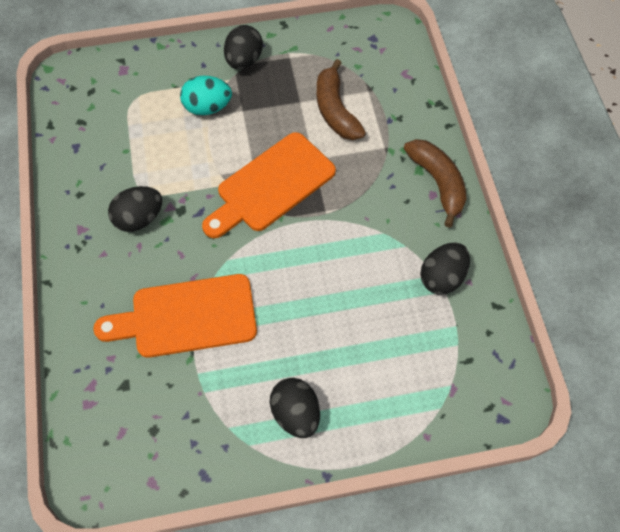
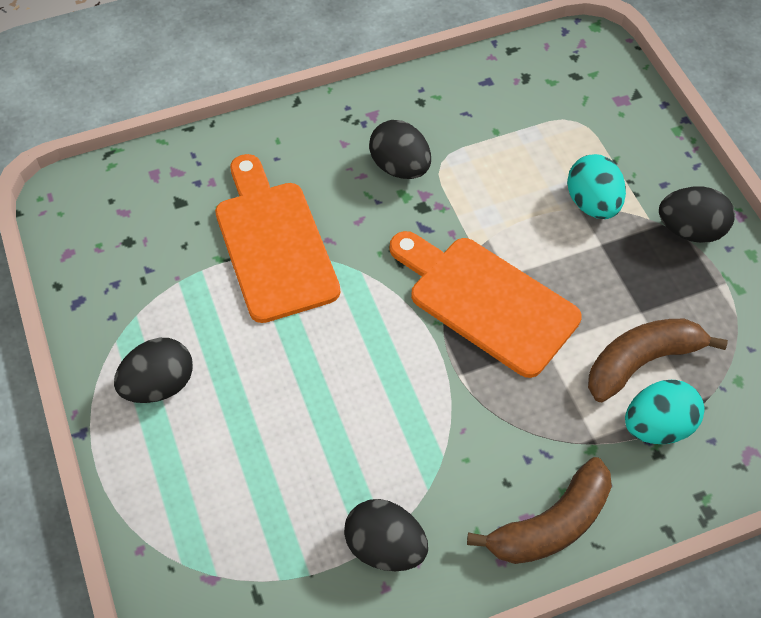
camera: 80 degrees right, 5 degrees down
(381, 113) = (657, 426): none -> turquoise egg

